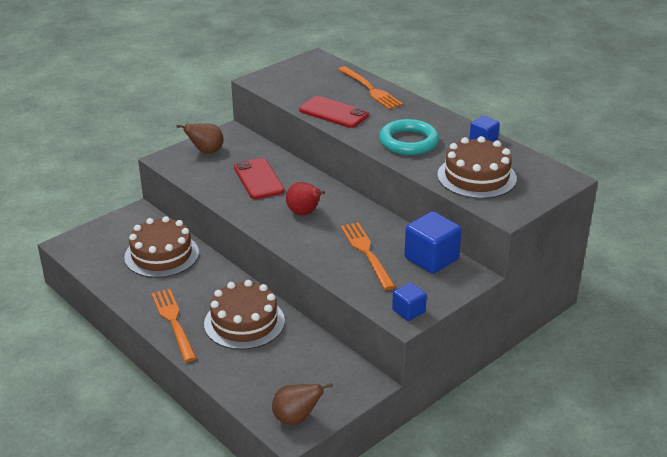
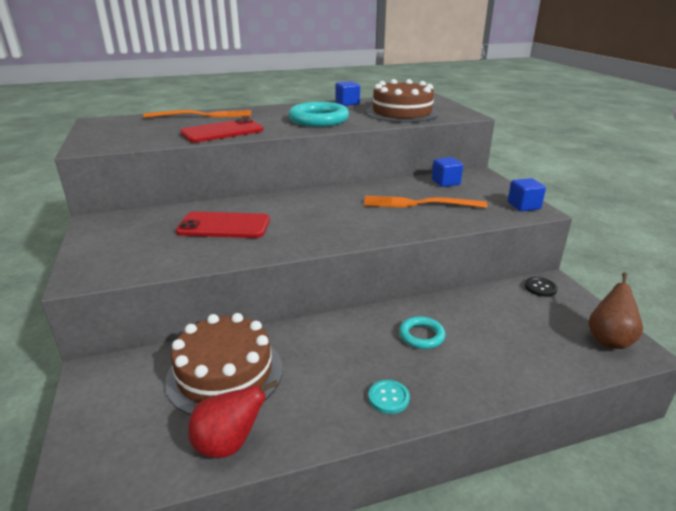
camera: 65 degrees left, 5 degrees down
(173, 321) = (388, 397): orange fork -> turquoise button
(206, 151) = (114, 244): brown pear -> none
(244, 322) = (421, 335): brown cake -> turquoise ring
(304, 213) = (321, 216): red pear -> red pear (229, 444)
(355, 376) = (540, 288): none -> black button
(431, 259) = (445, 182): blue cube -> blue cube, size x0.57

